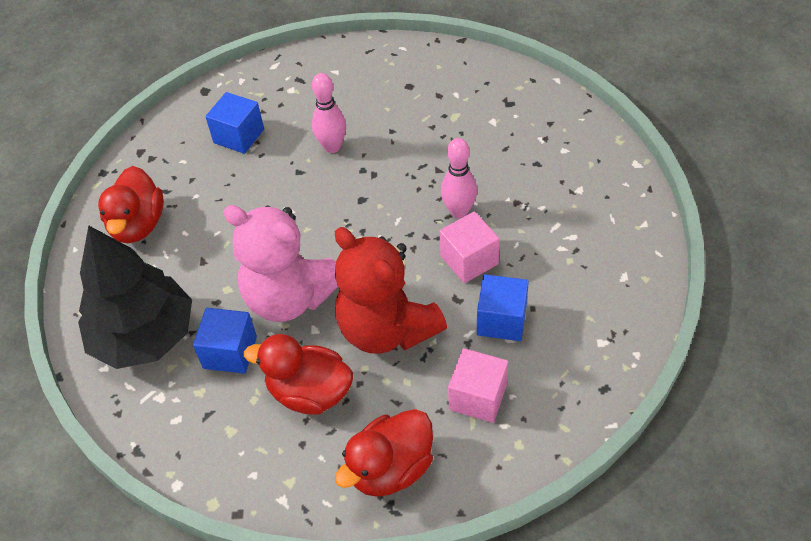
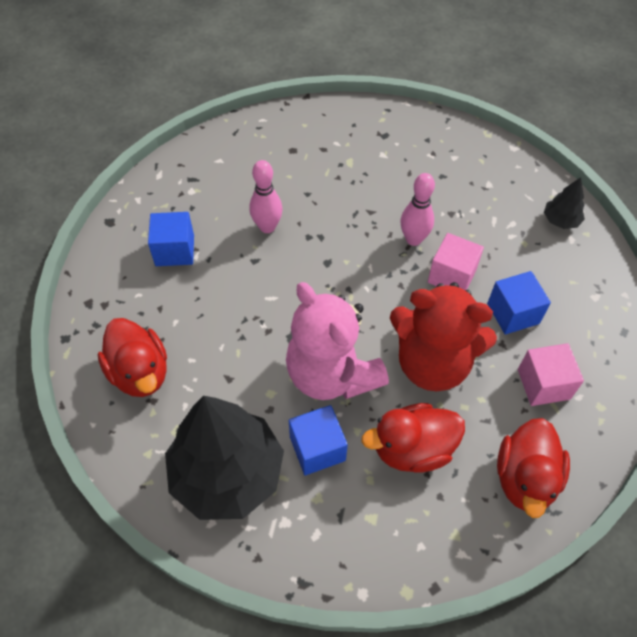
camera: 35 degrees left, 5 degrees up
(289, 297) = (332, 374): pink teddy bear -> pink teddy bear turned 60 degrees clockwise
(627, 254) = (560, 220): none -> black tree

